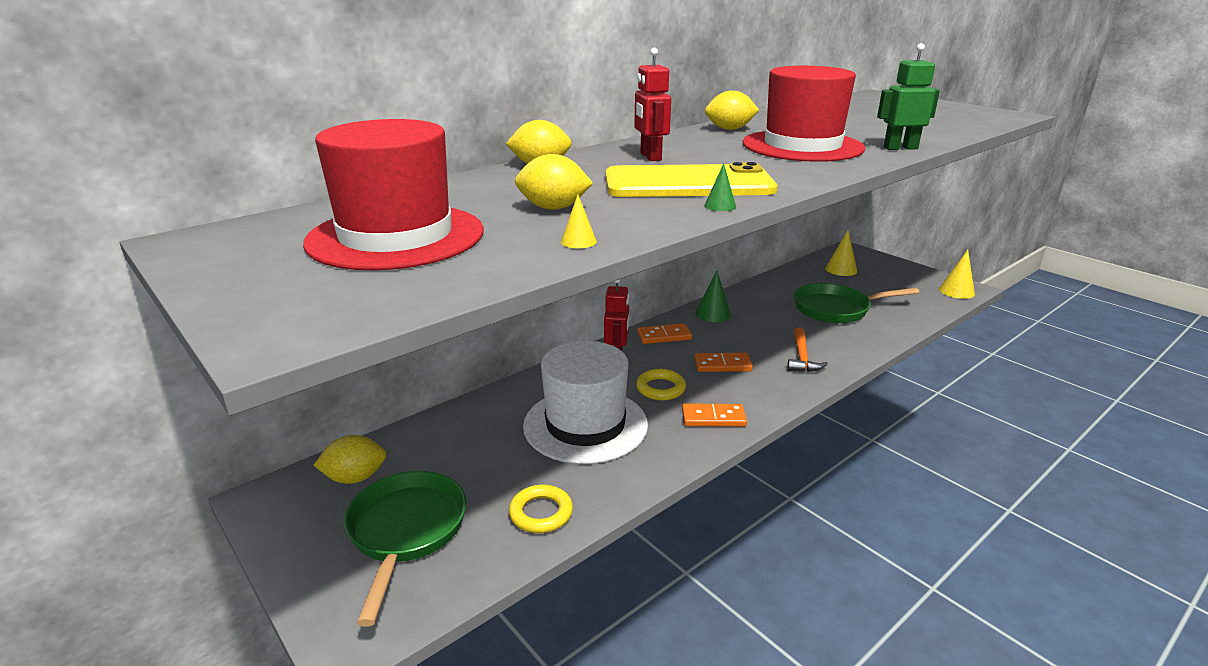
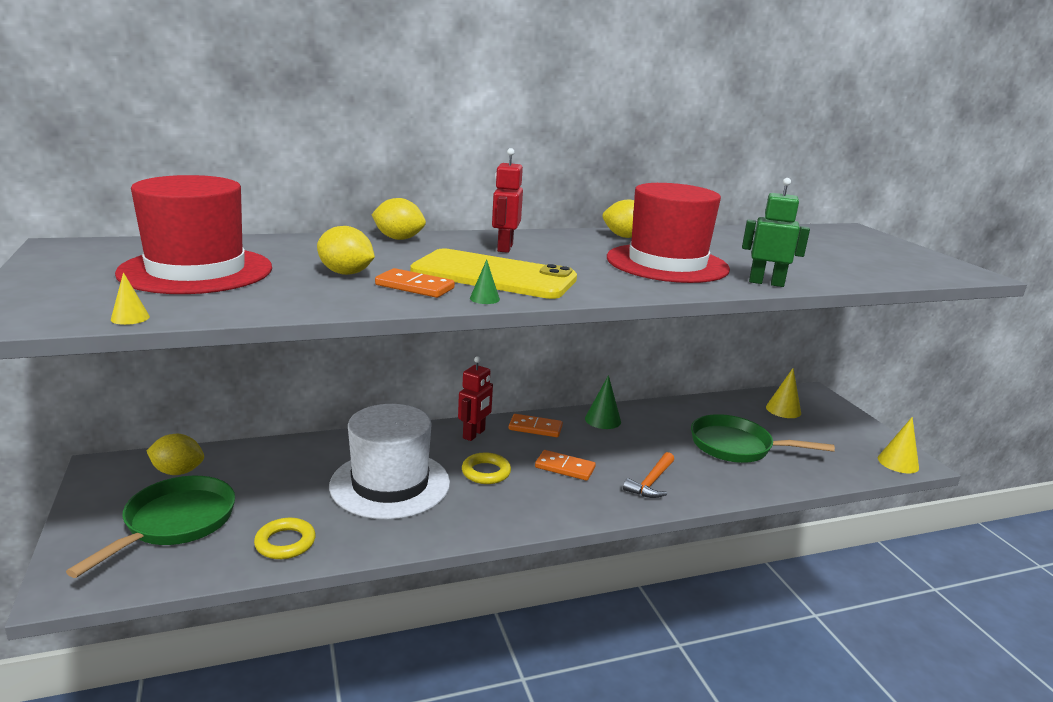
camera: 20 degrees right, 5 degrees down
(578, 241) = (317, 302): yellow cone -> yellow cone (130, 318)
(713, 418) = (508, 511): orange domino -> orange domino (415, 287)

